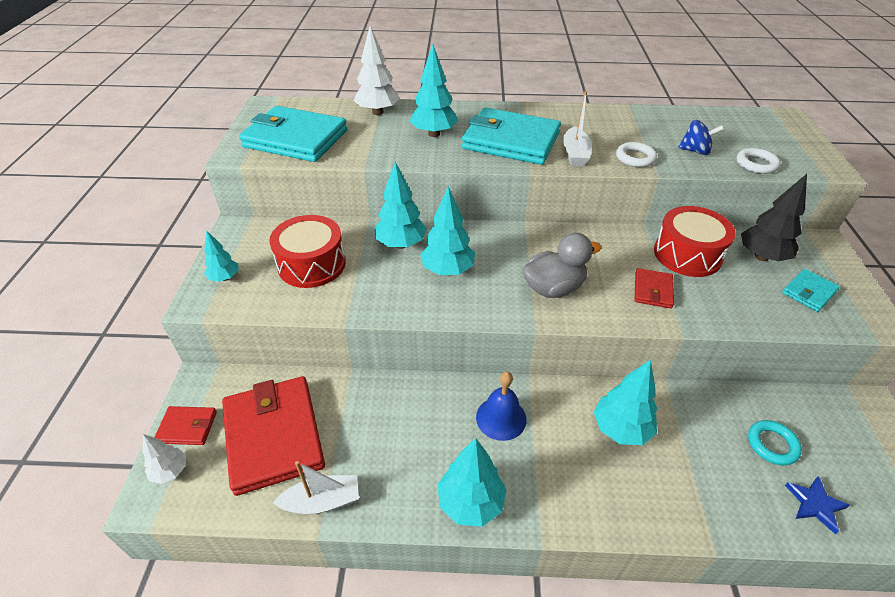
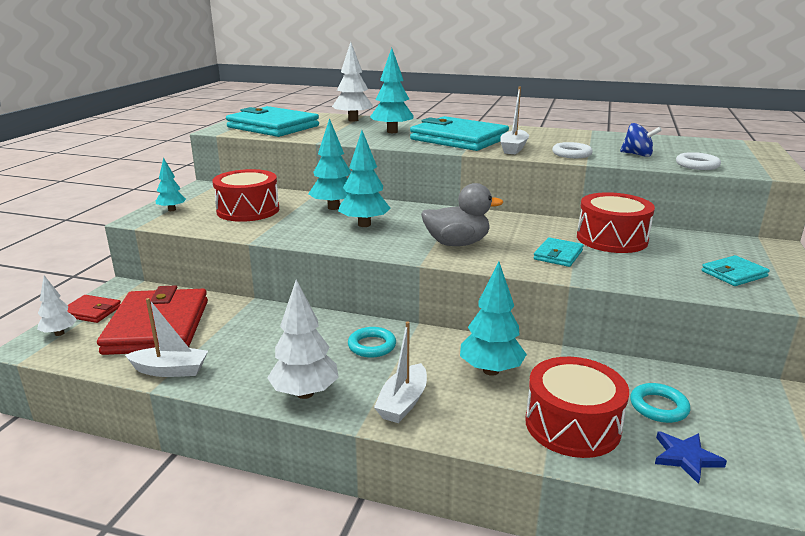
camera: 15 degrees right, 20 degrees down
(470, 502) = (305, 393): turquoise tree -> white tree
(501, 418) = (372, 346): blue bell -> turquoise ring
(564, 493) = (403, 402): none -> white boat
(653, 290) = (558, 255): red wallet -> turquoise wallet
(715, 486) = (572, 425): none -> red drum
(761, 257) = (694, 248): black tree -> none

